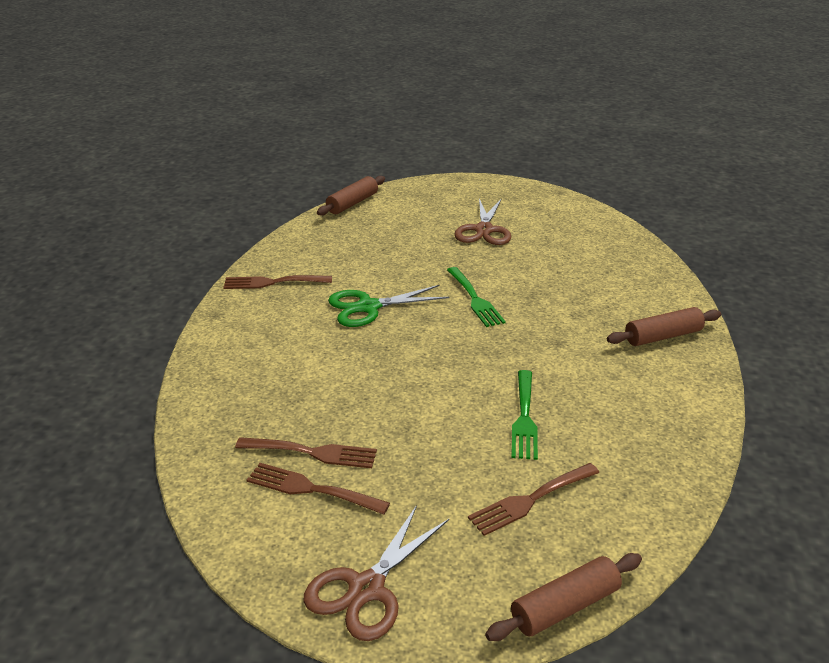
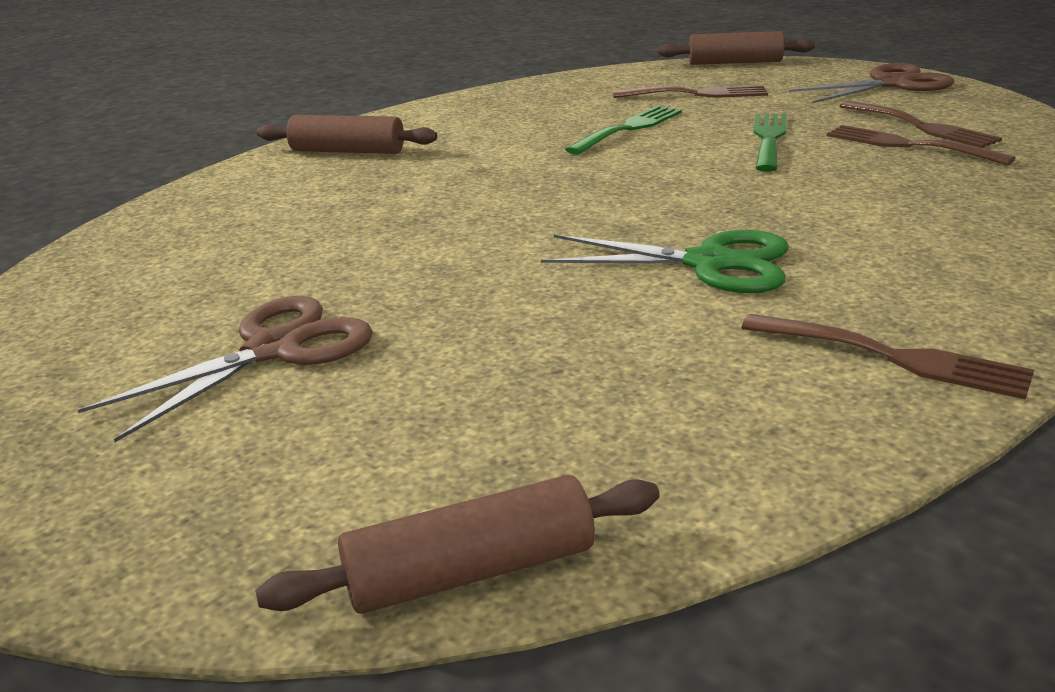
camera: 145 degrees left, 5 degrees down
(475, 299) = (509, 234): green fork -> green fork (768, 139)

